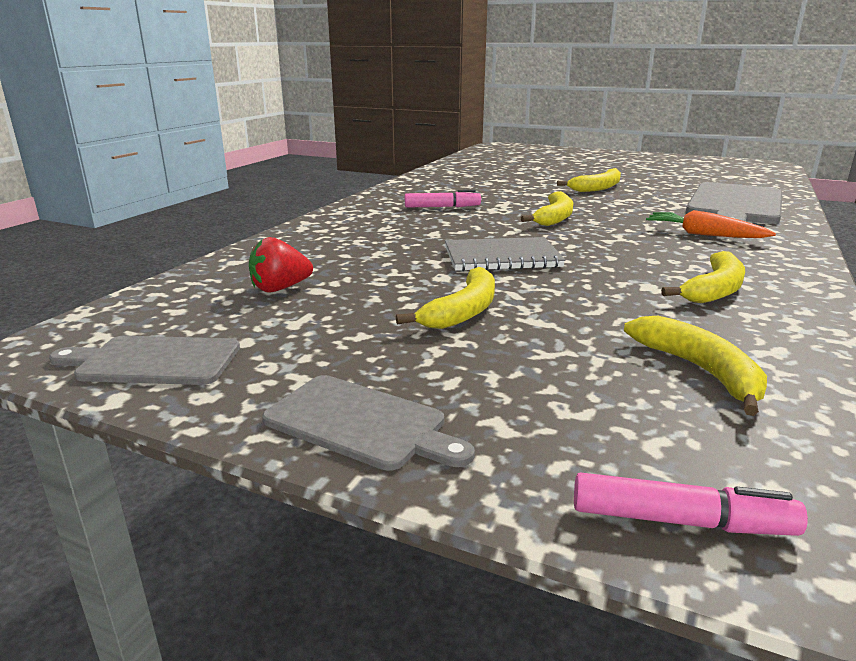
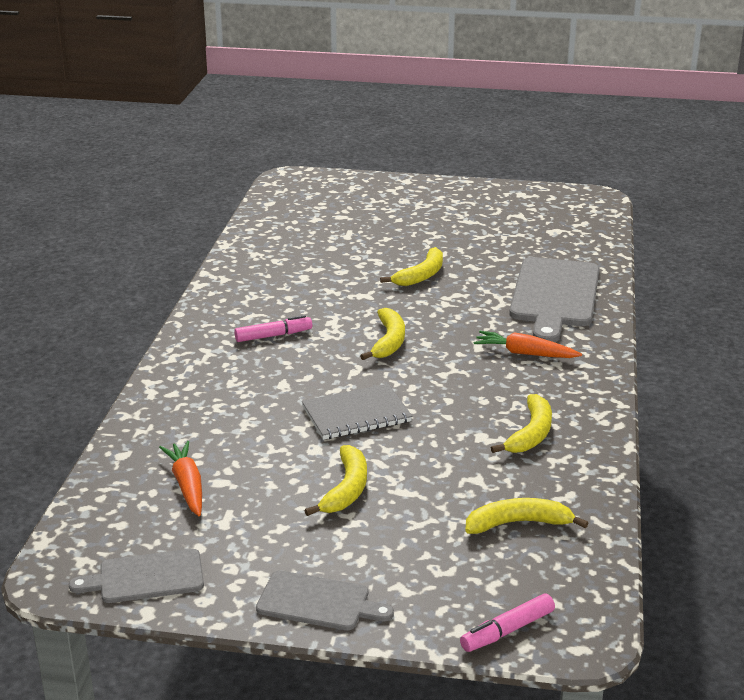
camera: 15 degrees left, 5 degrees up
(280, 289) = (187, 485): red strawberry -> orange carrot
(681, 521) = (507, 630): pink marker -> pink marker turned 150 degrees clockwise
(700, 371) = (518, 523): yellow banana -> yellow banana turned 60 degrees counterclockwise

